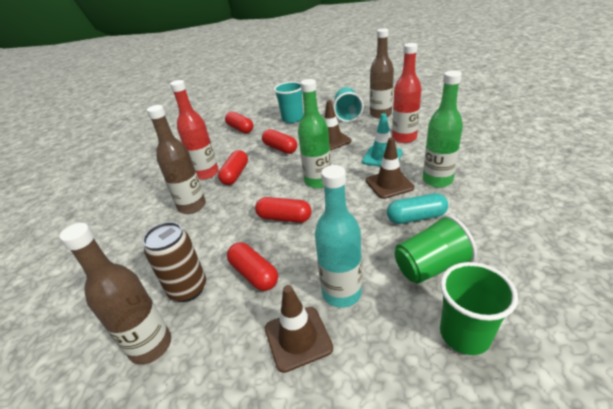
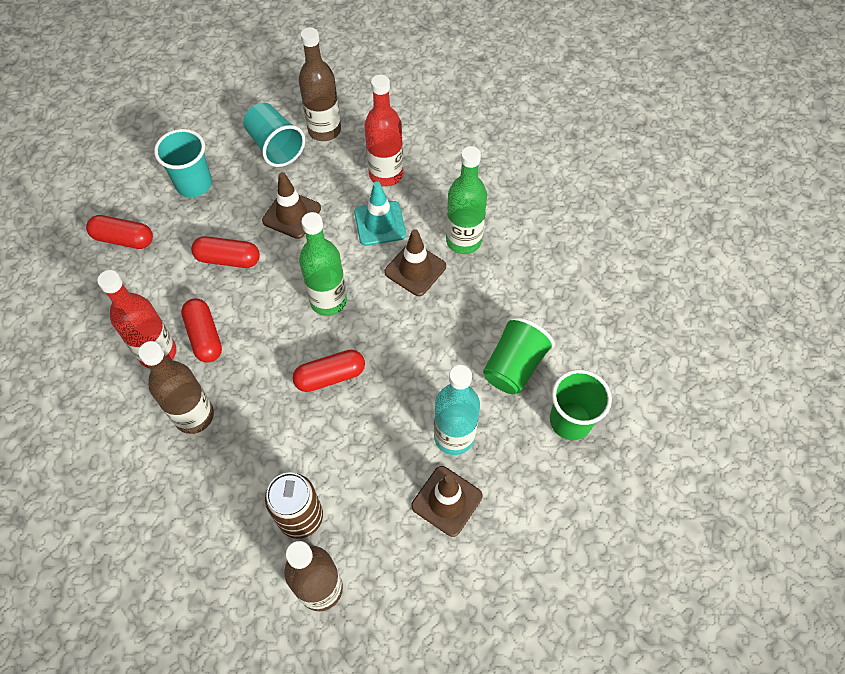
camera: 40 degrees left, 25 degrees up
(254, 274) = (355, 463): red capsule -> none
(416, 217) = (470, 308): turquoise capsule -> none

